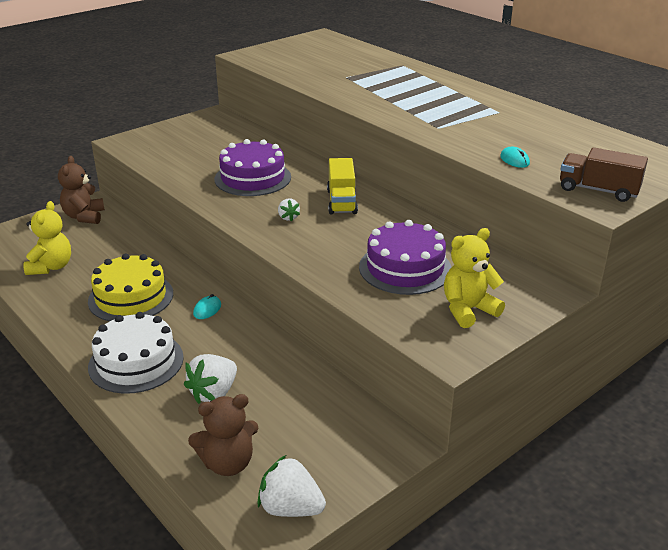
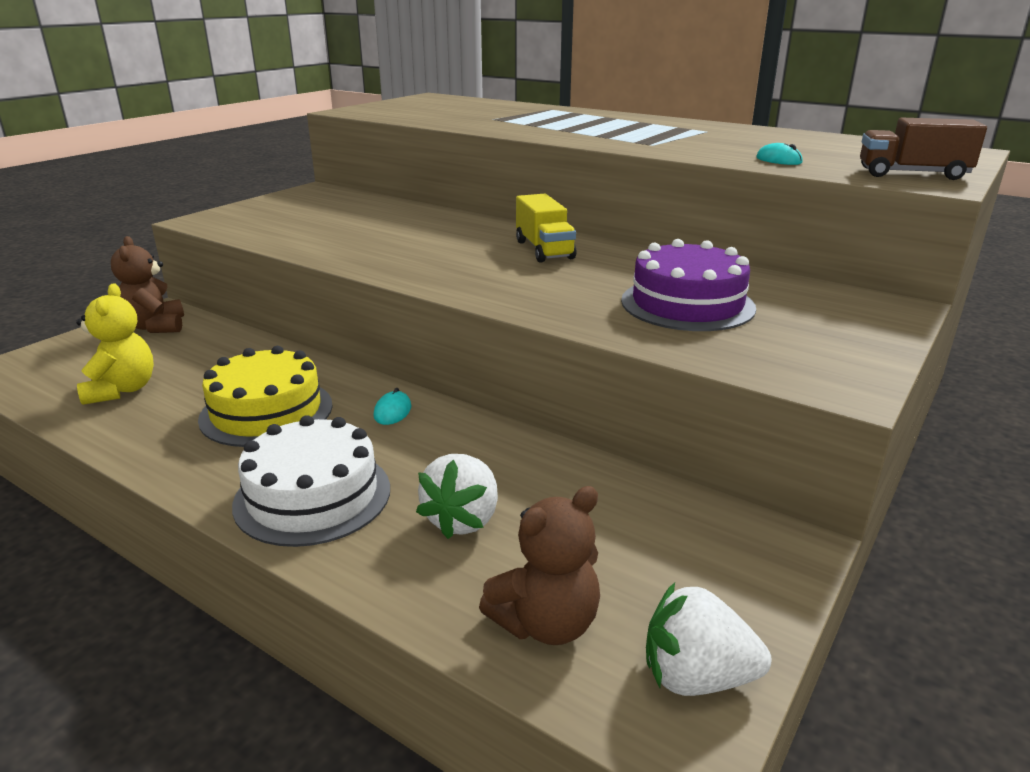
camera: 15 degrees left, 5 degrees down
(252, 178) = (407, 239): purple cake -> none
(288, 217) = (485, 271): white strawberry -> none
(468, 310) = (814, 337): yellow teddy bear -> none

